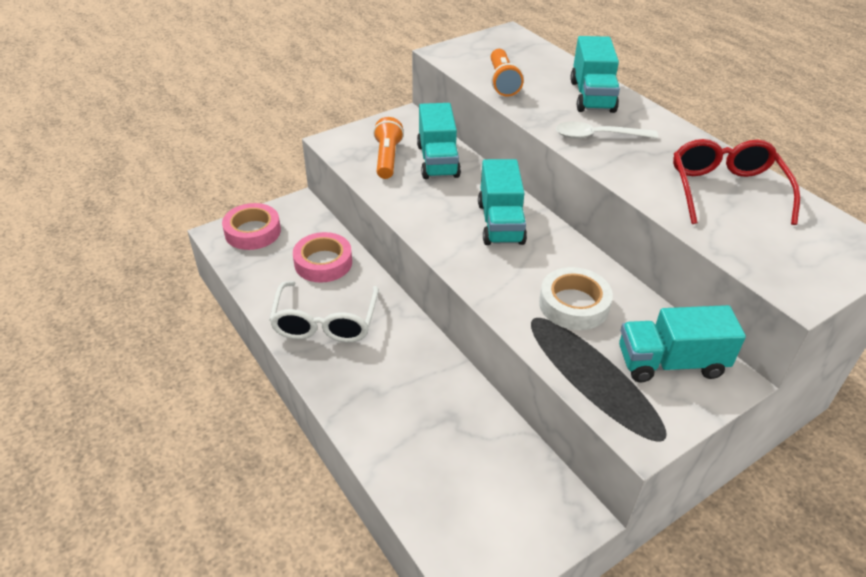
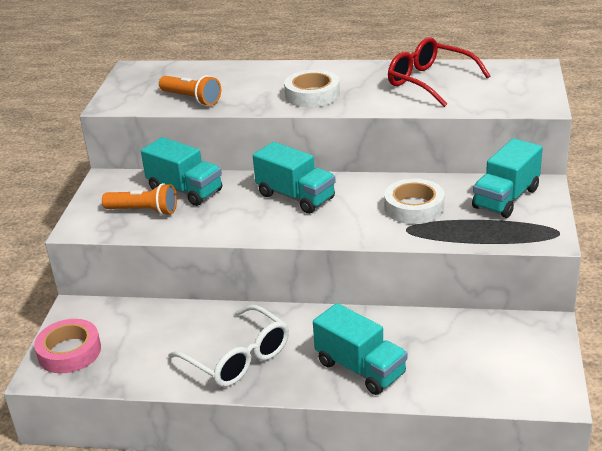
camera: 45 degrees left, 10 degrees down
(323, 262) = (167, 328): pink tape -> none
(387, 158) = (144, 211): orange flashlight -> orange flashlight turned 150 degrees clockwise
(592, 96) = (266, 76): turquoise truck -> turquoise truck (360, 368)
(597, 136) = (312, 95): white spoon -> white tape

